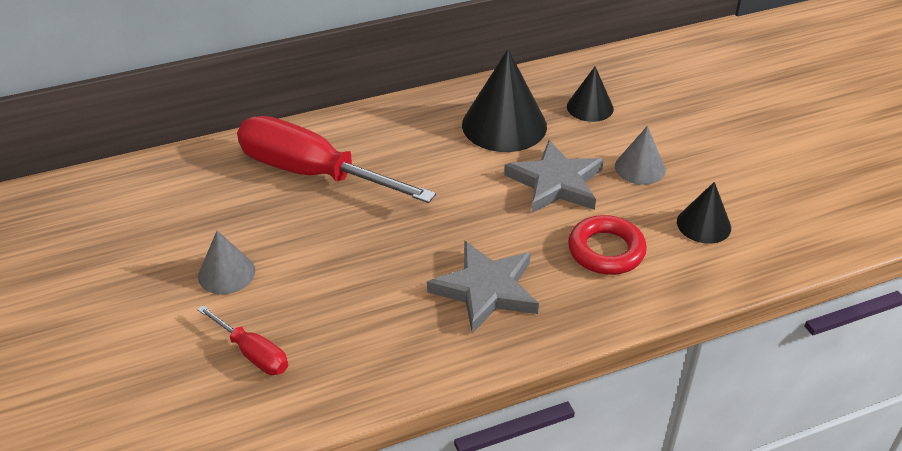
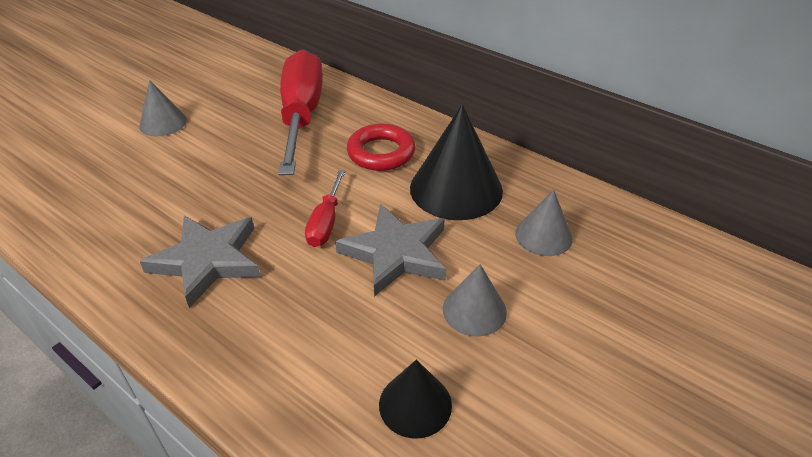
camera: 60 degrees right, 0 degrees up
(252, 353) = (81, 166): red screwdriver -> red screwdriver (326, 222)
(590, 107) = (543, 235): black cone -> grey cone
(606, 250) = (313, 328): red ring -> red ring (381, 153)

